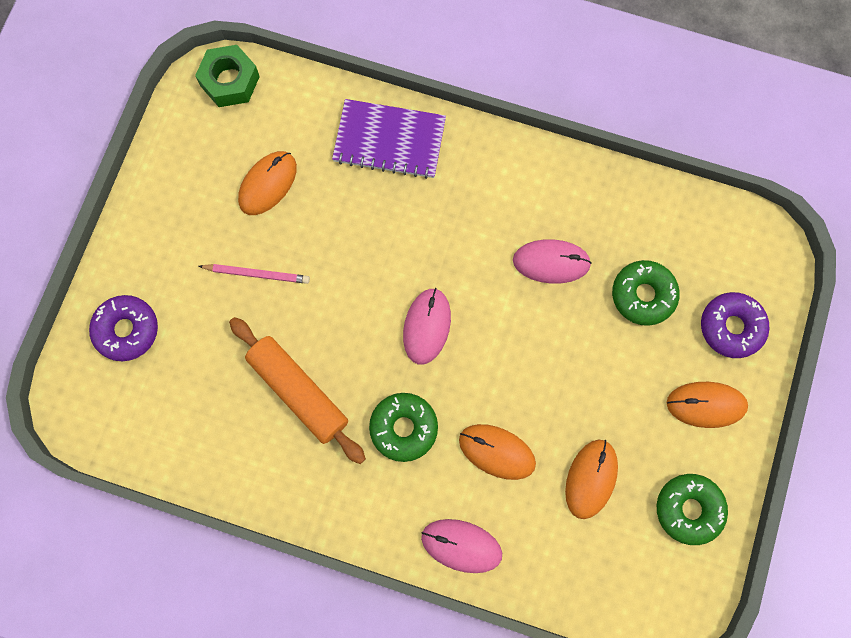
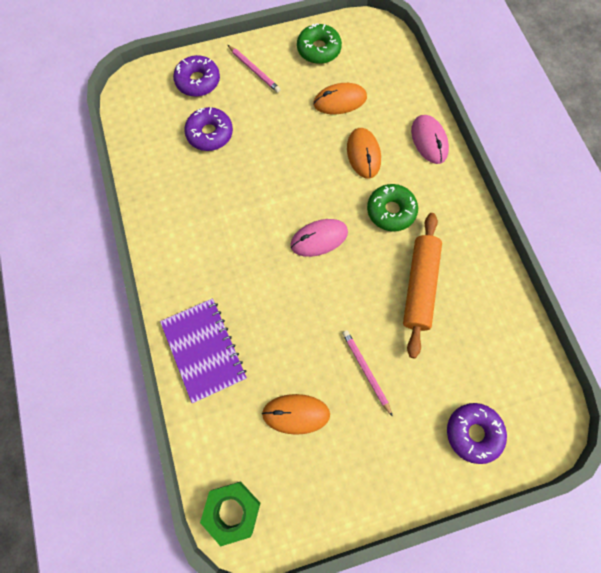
camera: 125 degrees left, 5 degrees down
(551, 262) = (223, 194): pink mouse -> none
(643, 295) = (210, 134): green donut -> purple donut
(706, 405) = (254, 70): orange mouse -> pink pencil

